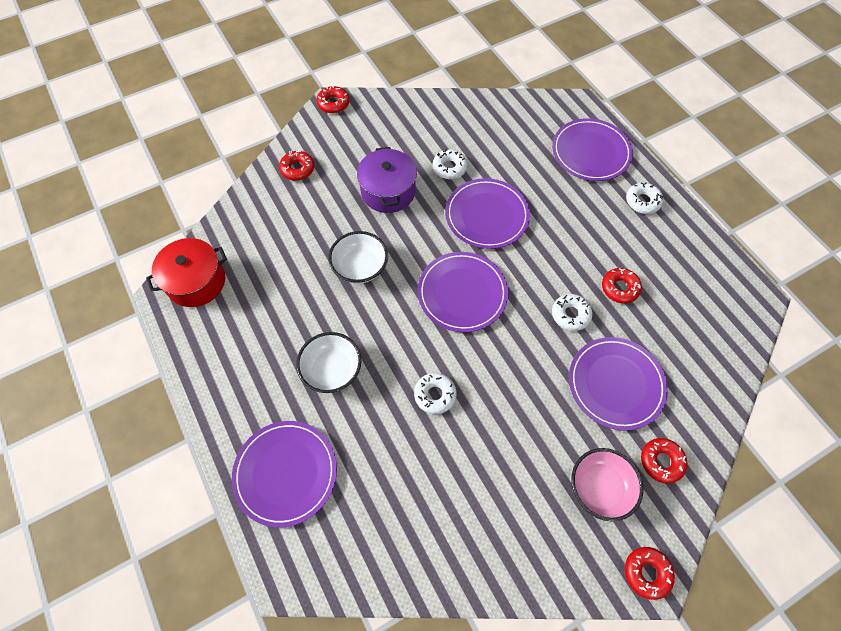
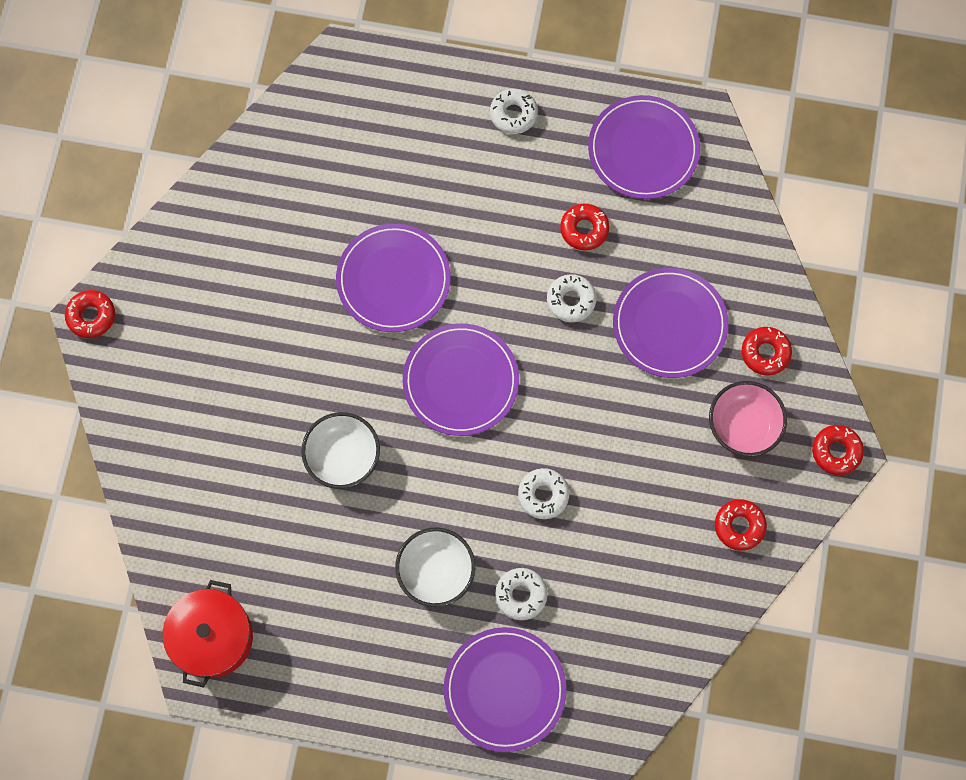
camera: 50 degrees left, 10 degrees up
(297, 169) = (154, 427): red donut -> red donut (739, 526)
(388, 191) = (273, 354): purple pot -> none
(449, 168) = (300, 265): white donut -> white donut (521, 595)
(591, 152) = (411, 105): purple plate -> purple plate (643, 149)

